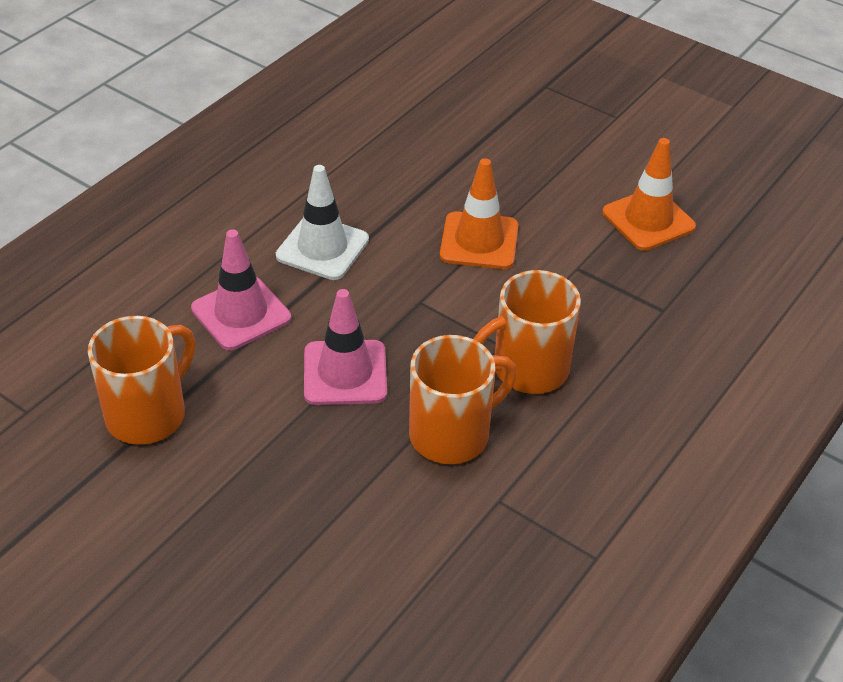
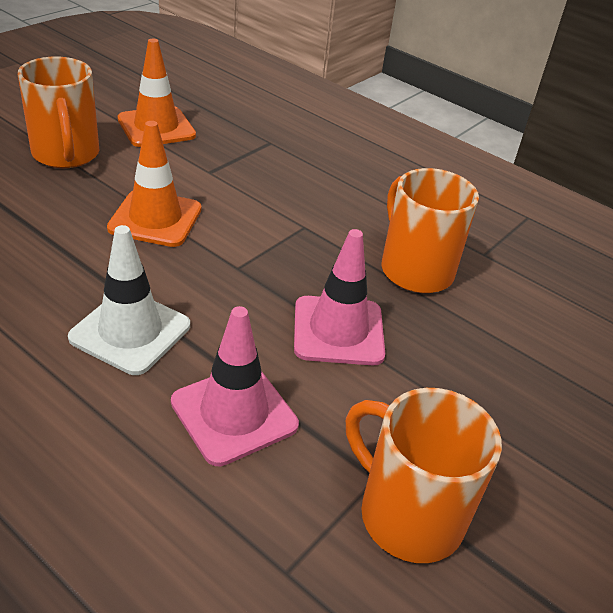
camera: 90 degrees left, 5 degrees down
(527, 369) = (335, 217): orange mug -> orange mug (66, 154)

